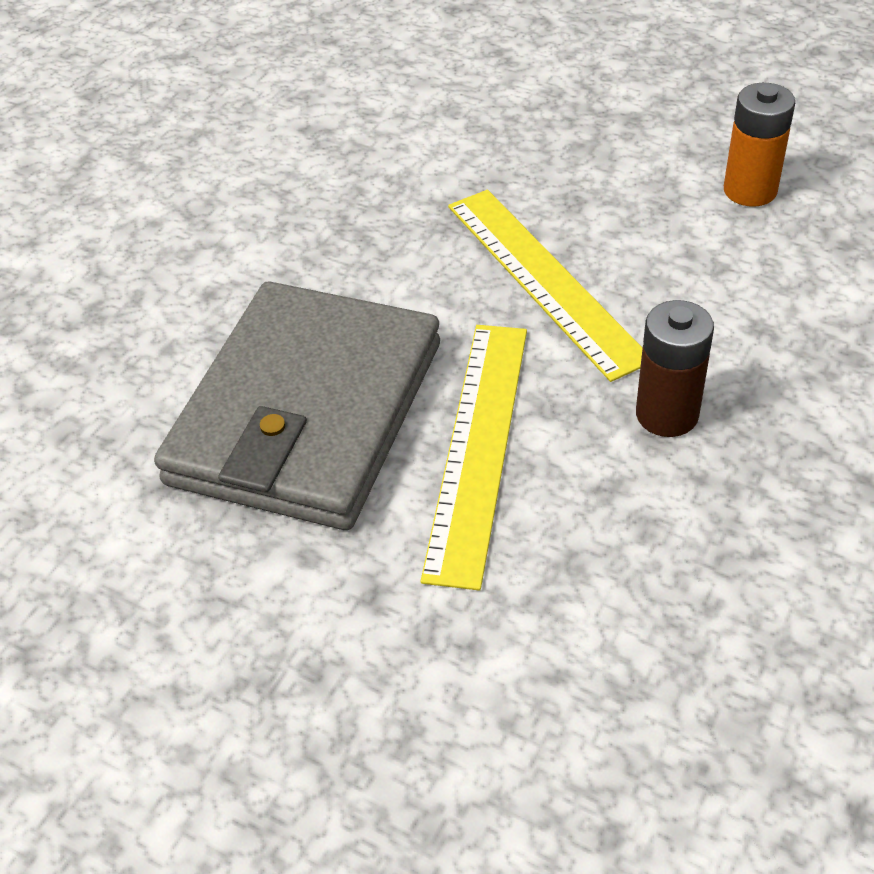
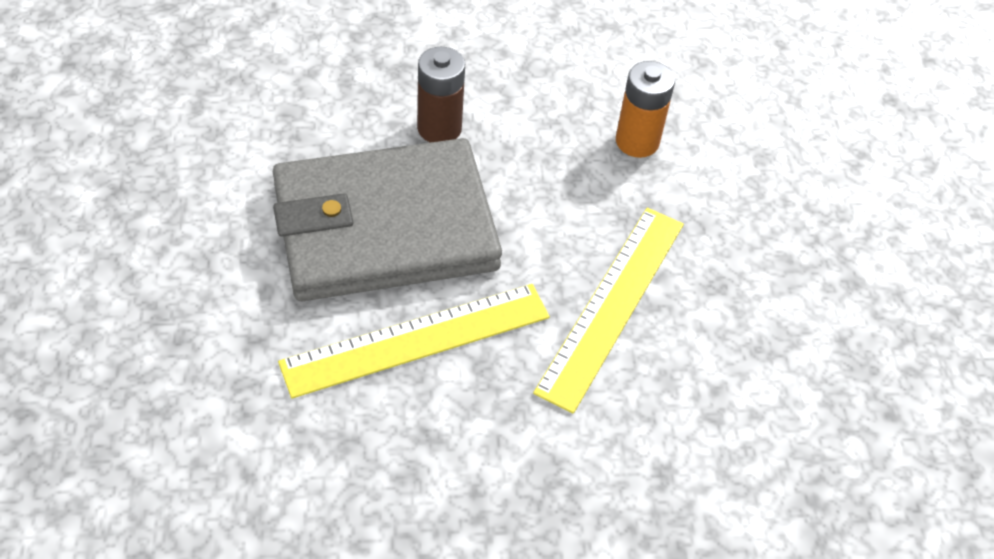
camera: 50 degrees right, 5 degrees up
(667, 414) = (524, 444): brown battery -> brown battery (439, 128)
(750, 190) = (826, 403): orange battery -> orange battery (637, 141)

